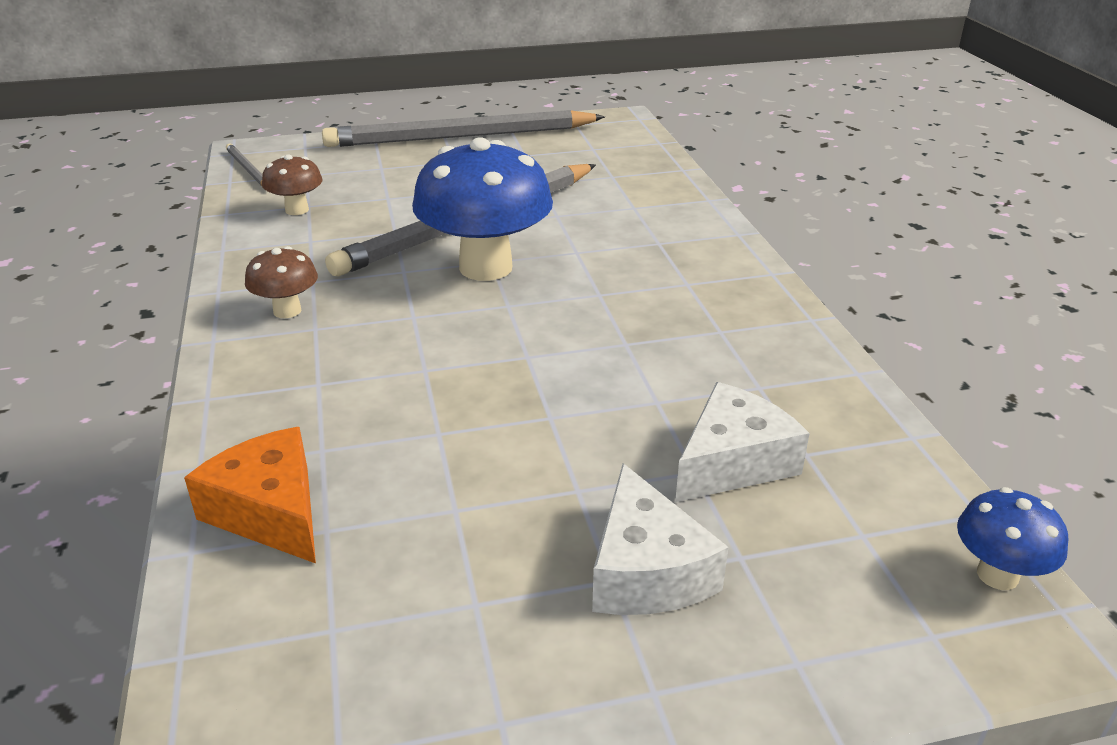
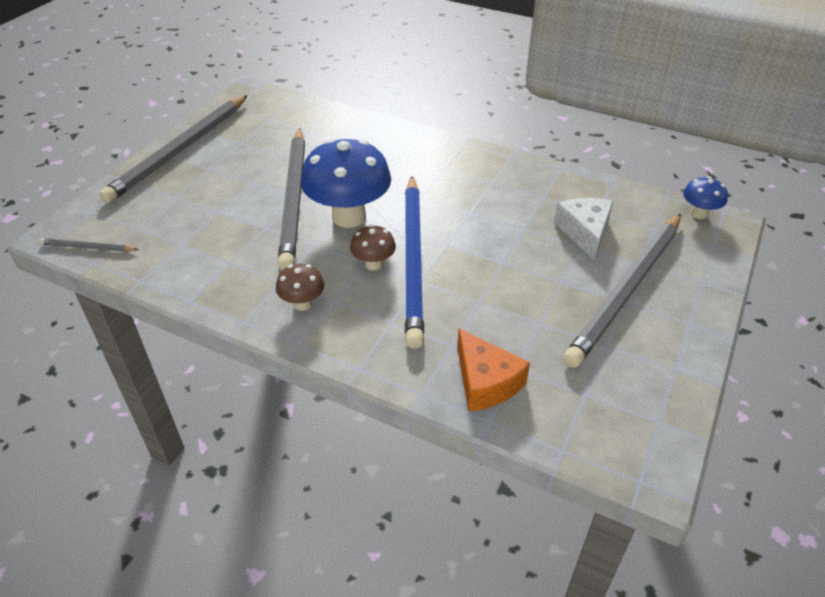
camera: 50 degrees left, 10 degrees up
(270, 512) = (485, 382): orange cheese -> orange cheese turned 120 degrees counterclockwise
(297, 210) = (181, 251): brown mushroom -> brown mushroom (373, 264)
(461, 345) = (413, 260): none -> blue pencil
(646, 570) = (627, 290): white cheese -> grey pencil

